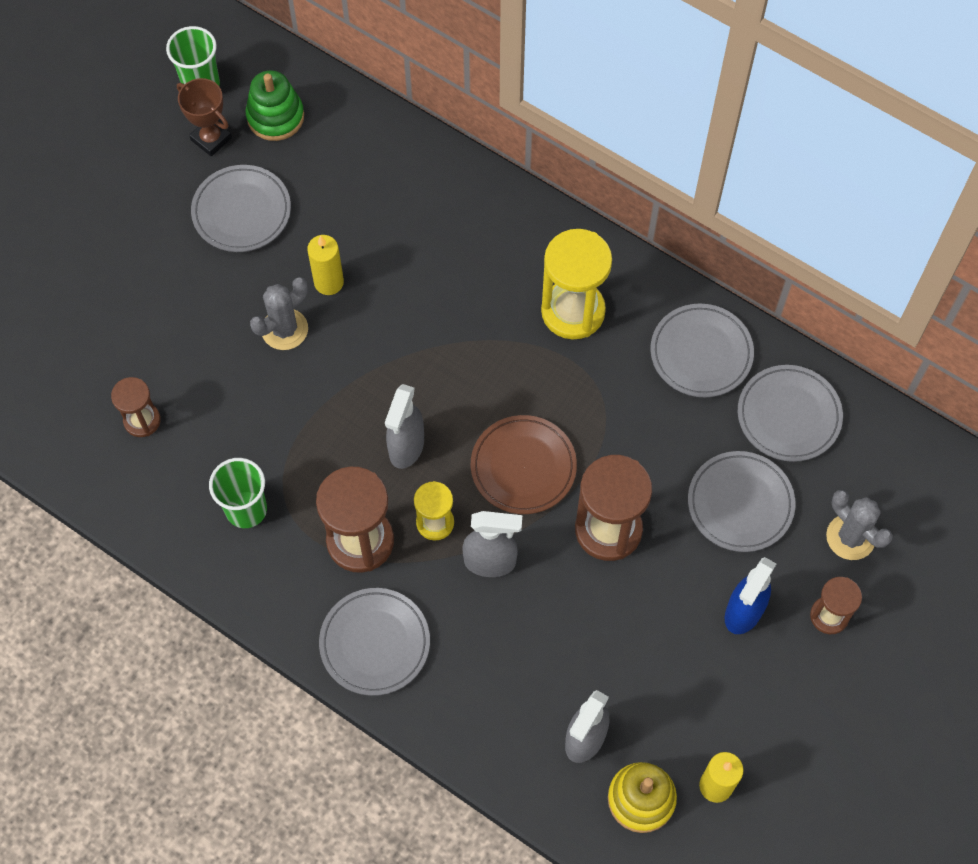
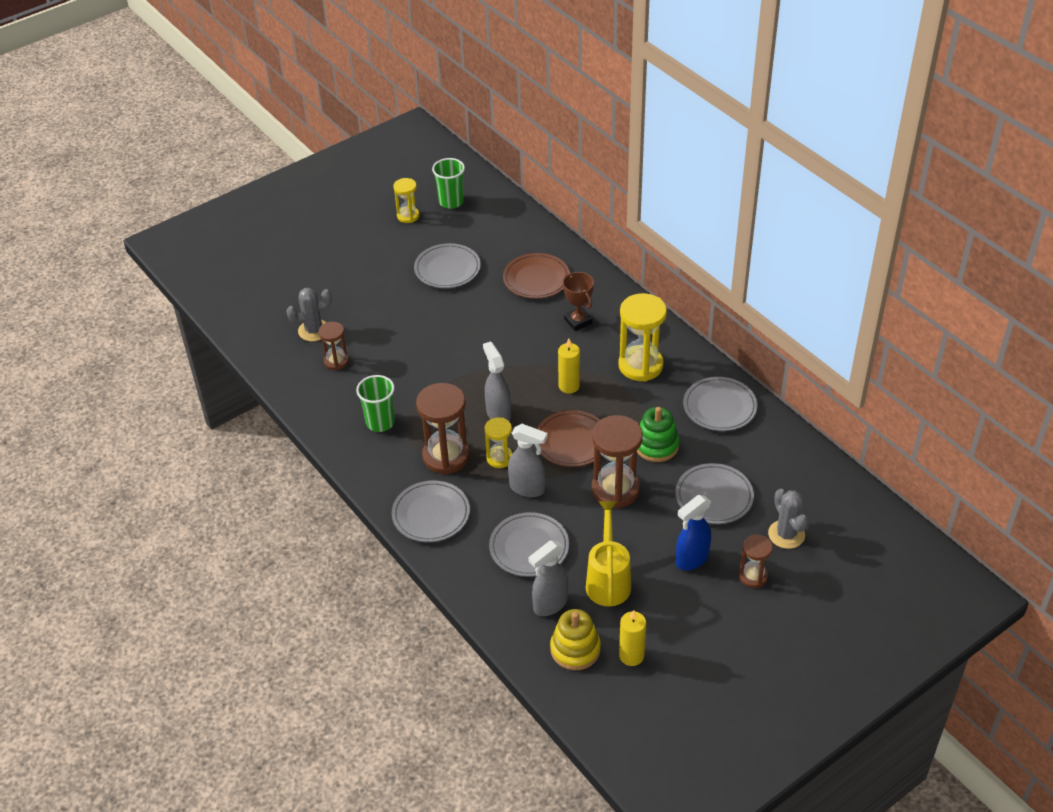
camera: 20 degrees right, 20 degrees down
(147, 127) = (408, 216): none -> yellow hourglass
(211, 139) = (445, 229): brown trophy -> brown trophy (578, 321)
(275, 117) = (490, 226): green stacking toy -> green stacking toy (656, 445)
(284, 329) = (447, 334): grey cactus -> grey cactus (314, 330)
(329, 282) = (486, 316): yellow candle -> yellow candle (569, 386)
(376, 197) = (536, 279): none -> brown plate
(406, 447) = (498, 413): grey spray bottle -> grey spray bottle turned 120 degrees clockwise
(647, 677) = (608, 580): none -> yellow watering can
(788, 415) = (768, 455): grey plate -> grey plate (529, 547)

